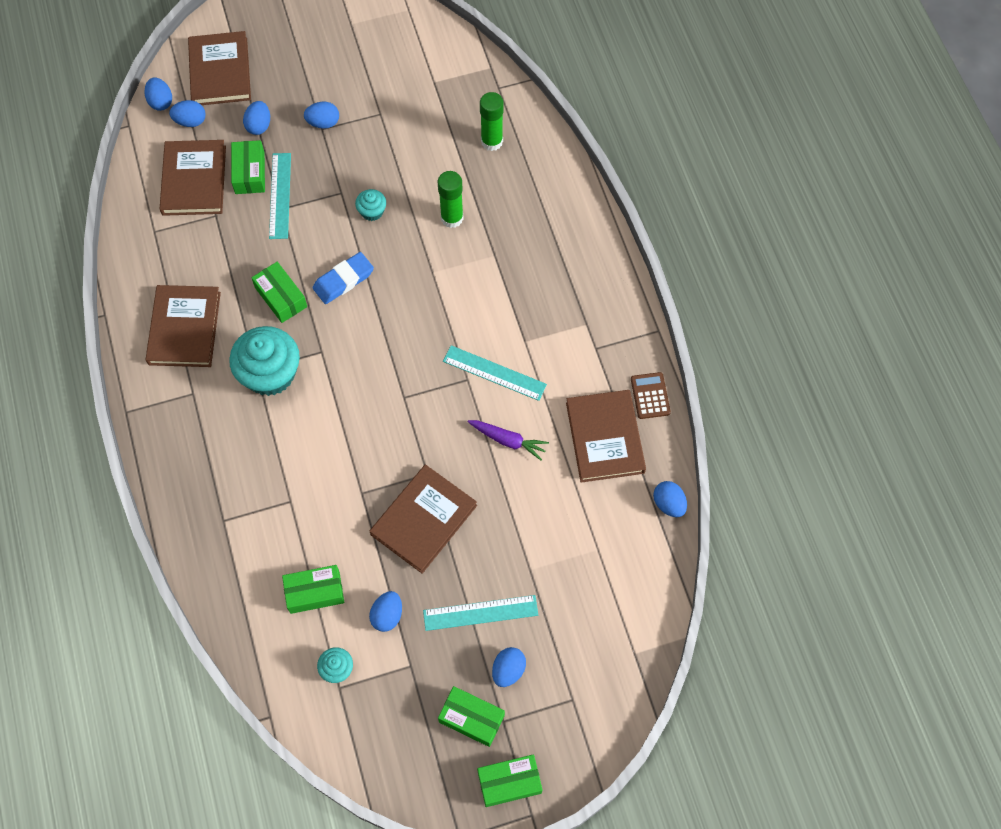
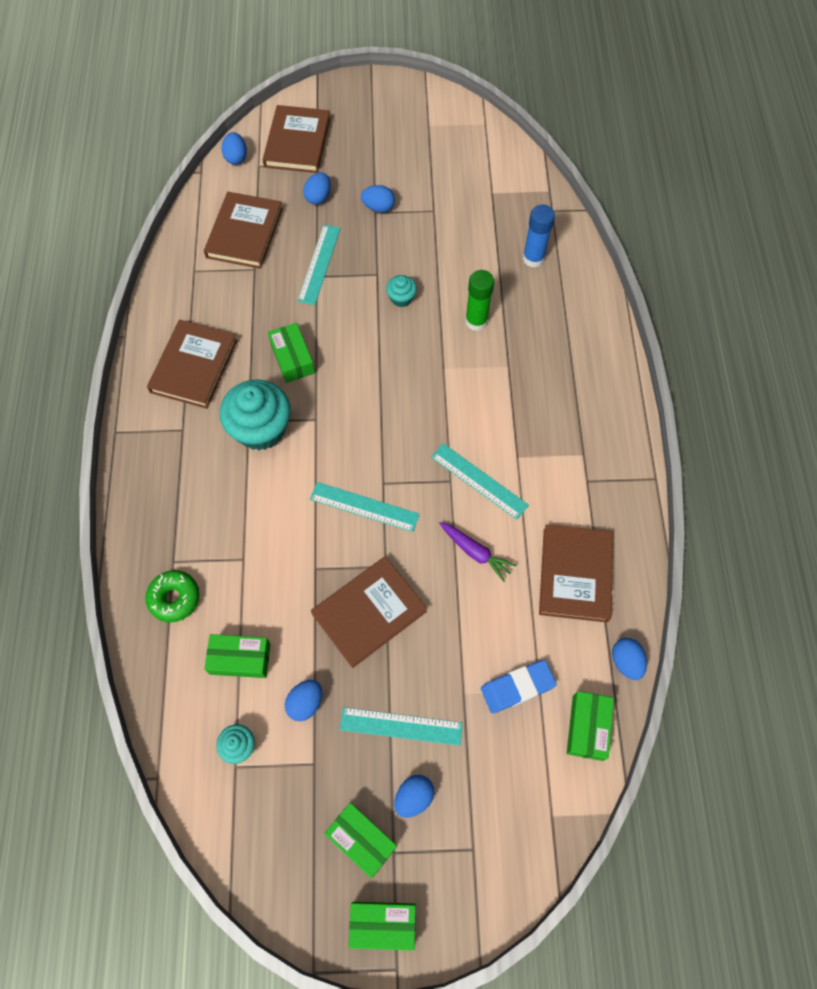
camera: 15 degrees right, 0 degrees up
(190, 121) = (257, 180): blue egg -> none
(235, 554) = (174, 598): none -> green donut
(250, 173) = (297, 237): green box -> green box (587, 727)
(343, 280) = (356, 356): blue eraser -> blue eraser (517, 687)
(392, 424) = (364, 507): none -> turquoise ruler
(492, 141) = (533, 258): green glue stick -> blue glue stick
(650, 396) = (632, 543): brown calculator -> none

